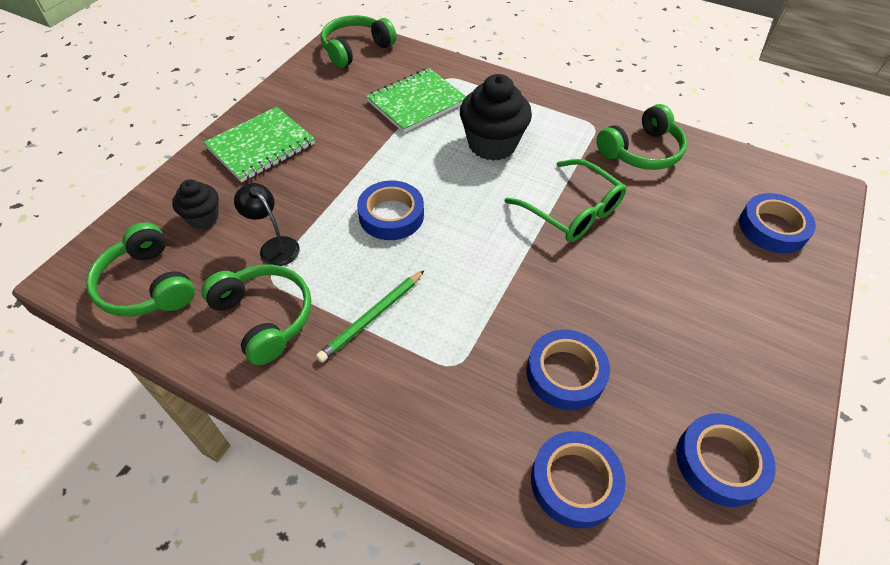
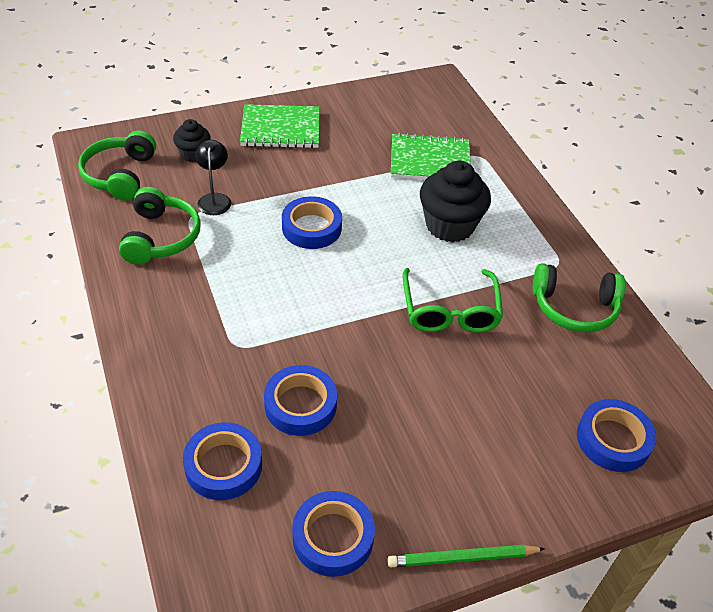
camera: 40 degrees right, 5 degrees down
(355, 49) = (432, 95): green headphones -> none
(372, 317) = (221, 282): green pencil -> green pencil (463, 558)

